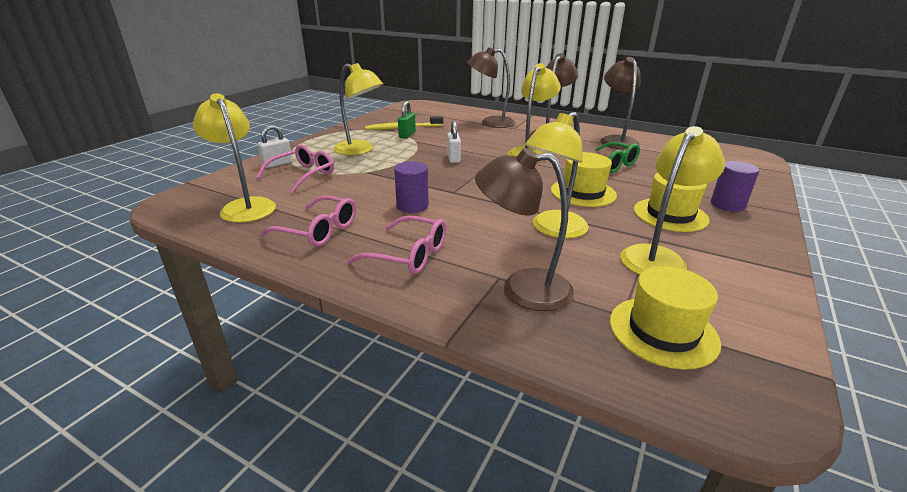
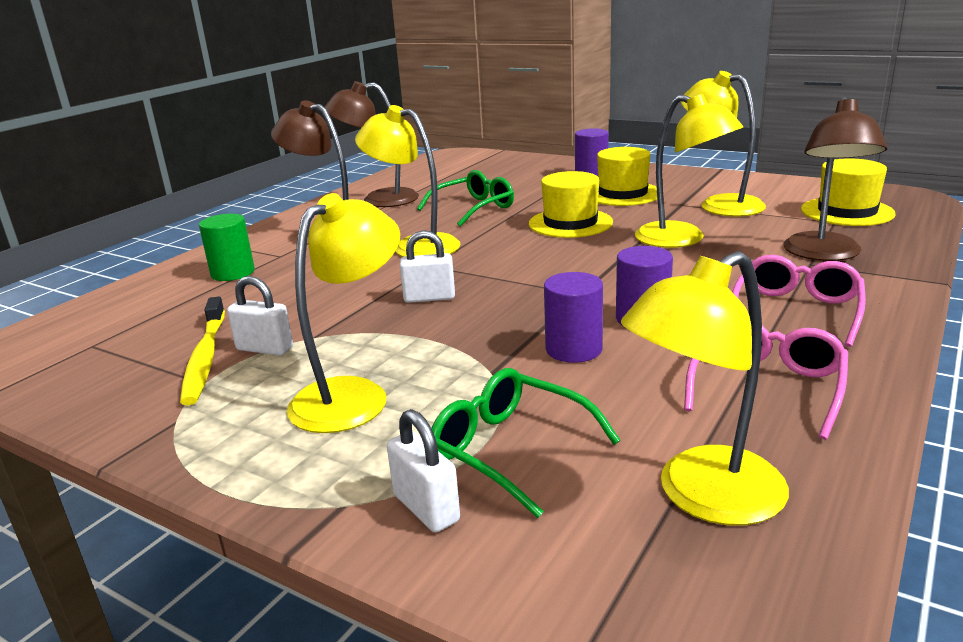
camera: 85 degrees left, 5 degrees down
(303, 175) = (510, 449): pink glasses -> green glasses
(382, 188) = (573, 349): none -> purple cylinder
(407, 135) = (265, 349): green padlock -> white padlock
(490, 123) = (233, 273): brown lamp -> green cylinder

